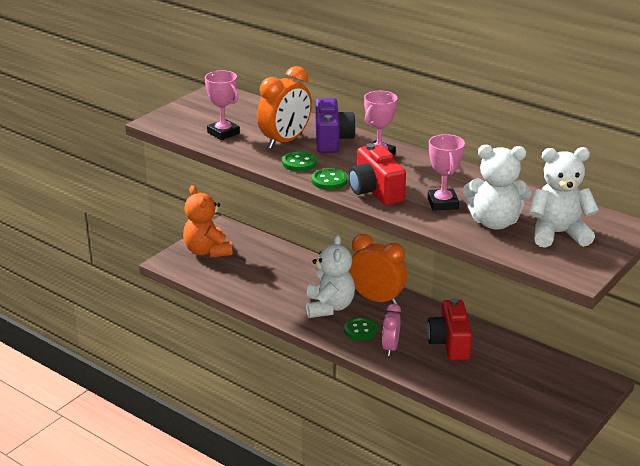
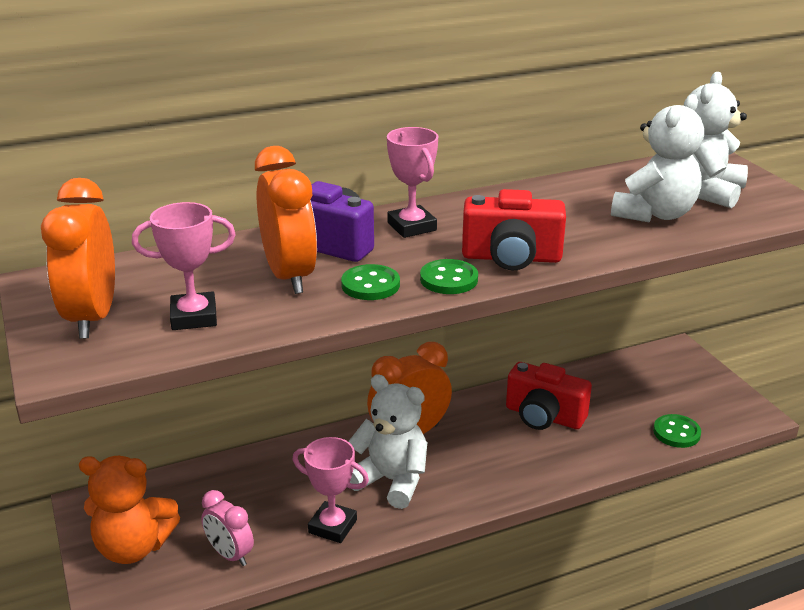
camera: 60 degrees left, 0 degrees up
(200, 113) = (92, 317): none -> orange clock
(360, 330) = (465, 474): green button -> green button (676, 433)
(390, 348) = (521, 464): pink clock -> pink clock (230, 555)
(442, 203) = (582, 227): pink trophy -> pink trophy (332, 526)

